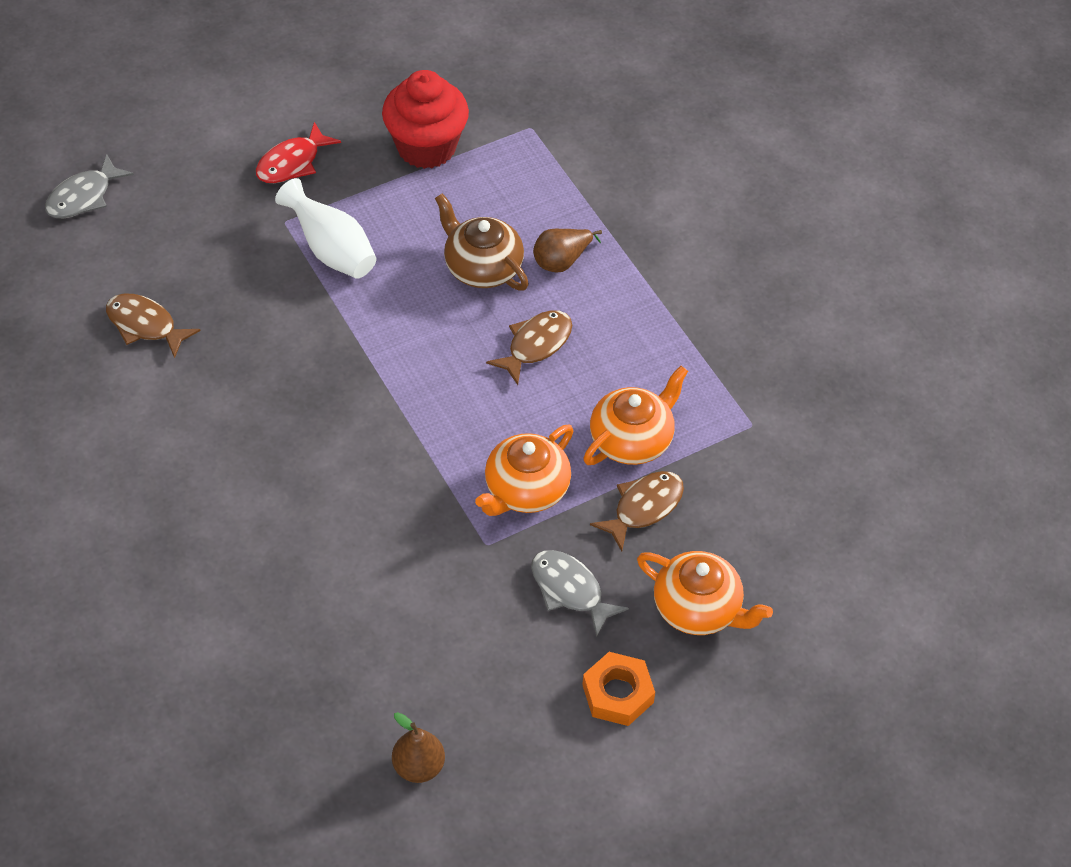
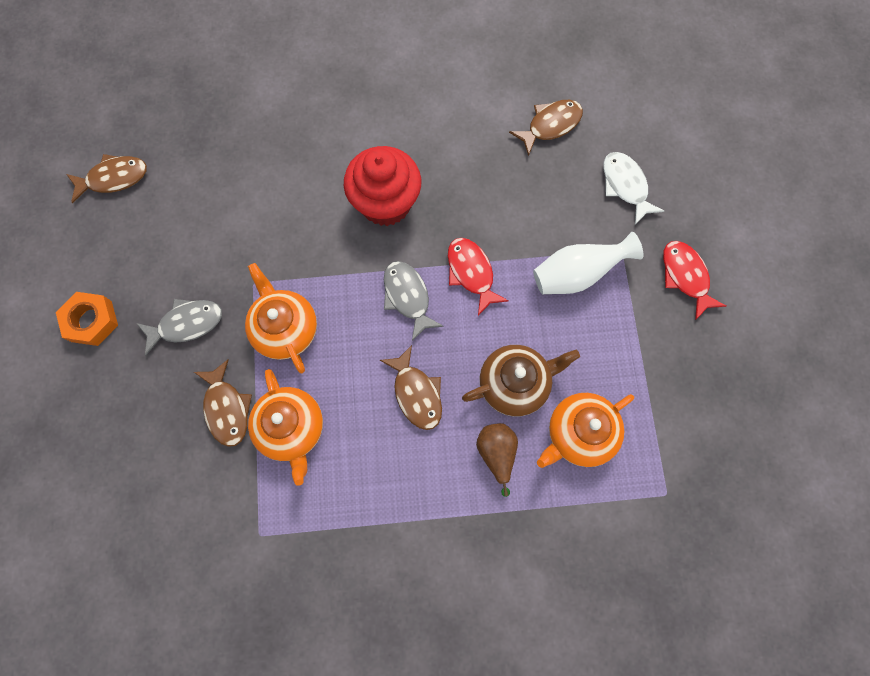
camera: 115 degrees right, 20 degrees up
(83, 197) = (696, 119): grey fish -> grey fish (408, 297)
(201, 237) = (625, 186): none -> white fish
(374, 341) = (471, 273): none -> red fish
(418, 767) = (113, 178): brown pear -> brown fish
(426, 147) = (670, 391): red cupcake -> red cupcake (385, 203)
(698, 608) = (123, 408): orange teapot -> orange teapot (579, 433)

